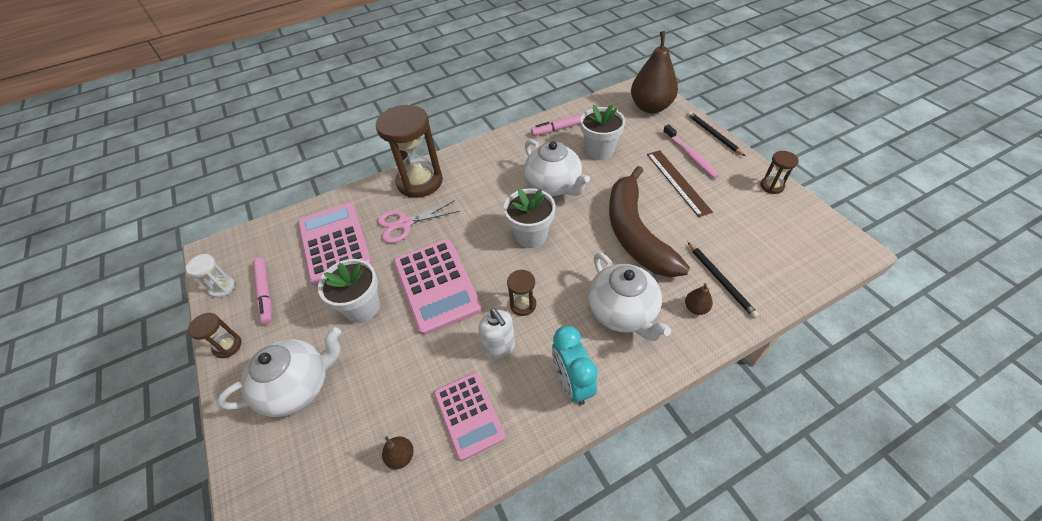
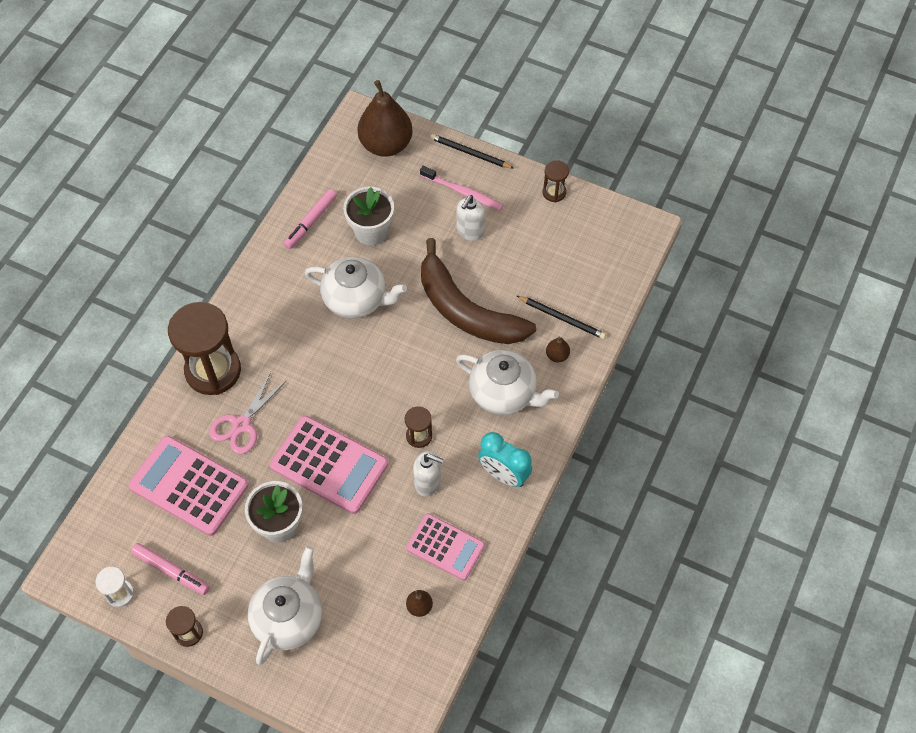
camera: 40 degrees left, 10 degrees up
(531, 235) = (375, 366): white flower pot -> none
(677, 182) = (470, 231): brown ruler -> white soap dispenser

